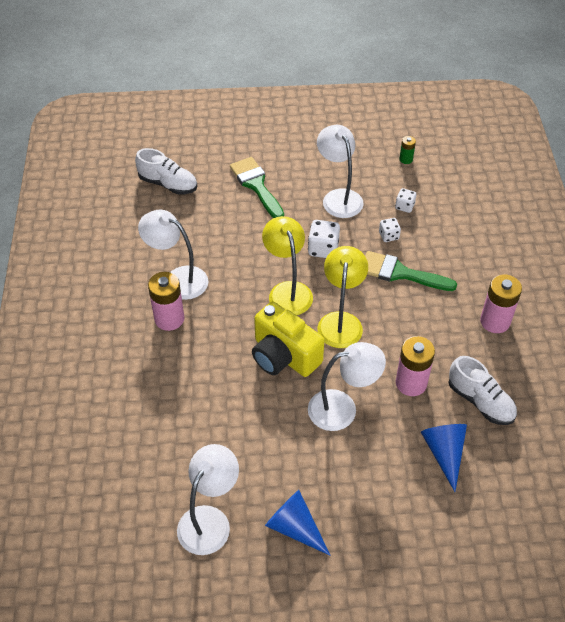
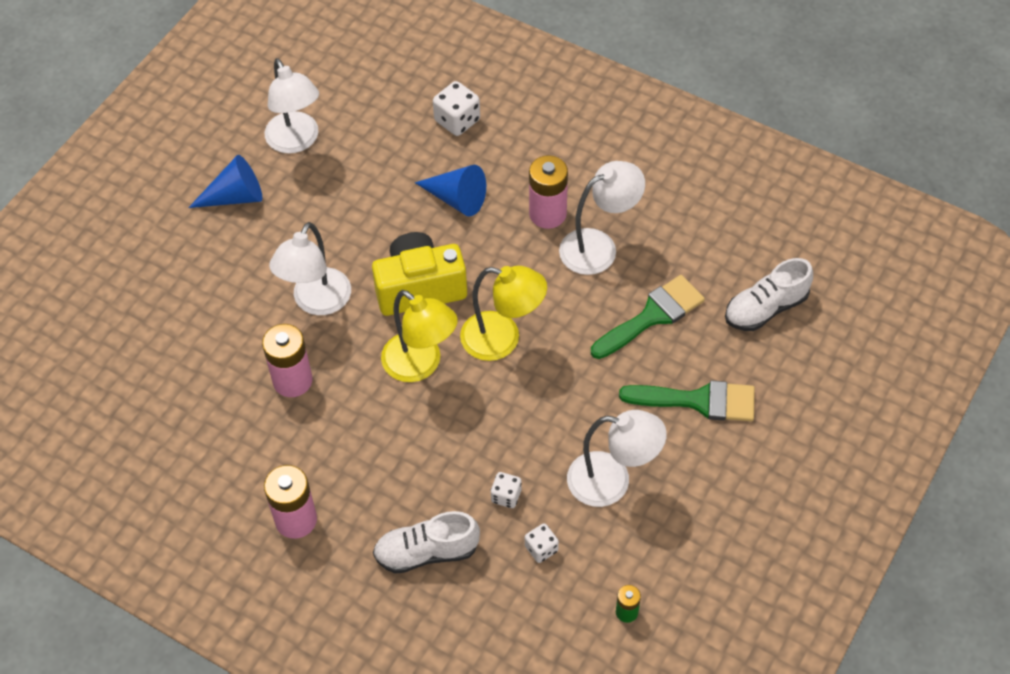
camera: 125 degrees right, 5 degrees up
(323, 249) = (538, 411): white dice -> white dice (457, 120)
(400, 273) = (440, 469): green brush -> green brush (652, 316)
(444, 453) = (196, 356): blue cone -> blue cone (456, 199)
(480, 401) = (218, 429): white shoe -> white shoe (427, 552)

